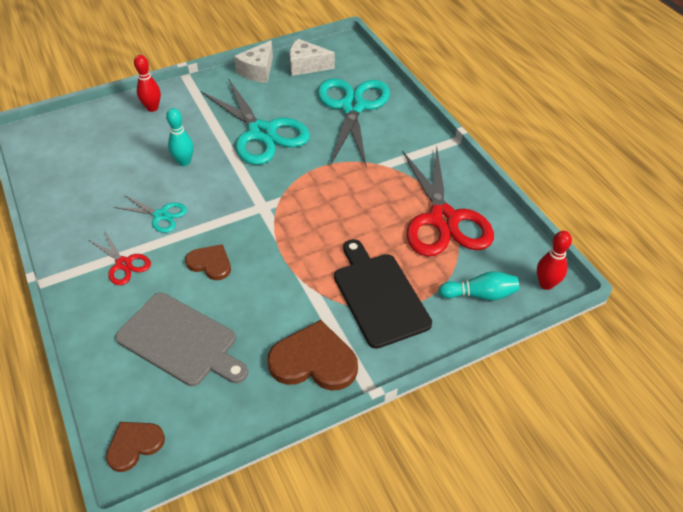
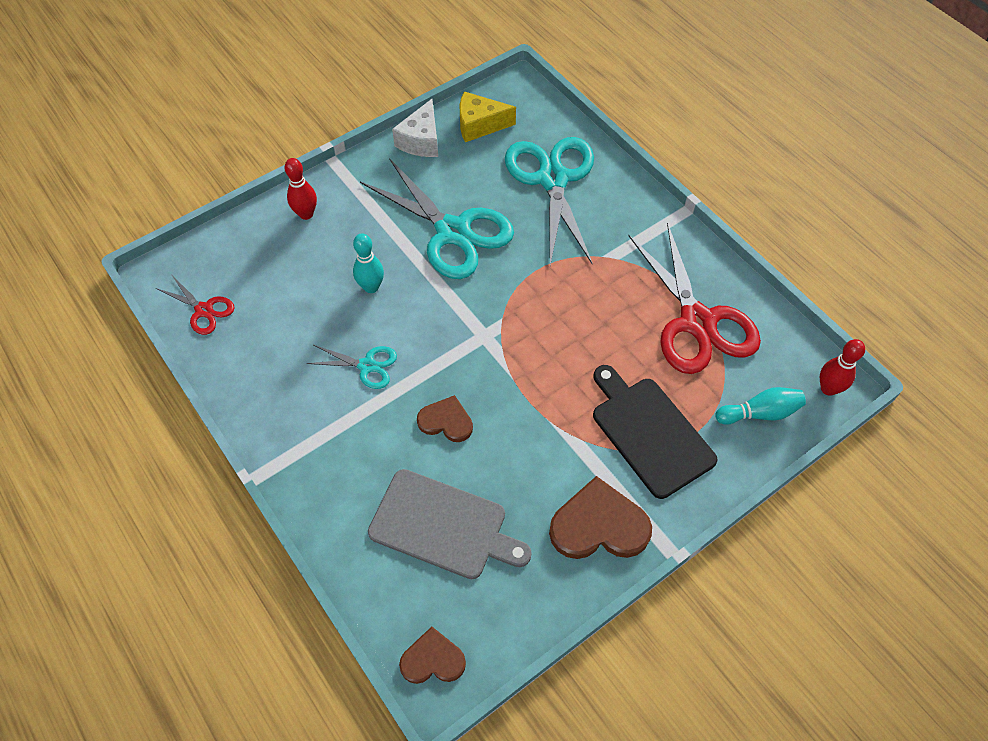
camera: 10 degrees left, 10 degrees up
(123, 264) = (344, 438): red scissors -> red scissors (204, 310)
(134, 445) = (432, 659): brown heart -> brown heart turned 45 degrees clockwise
(306, 66) = (479, 125): white cheese -> yellow cheese

